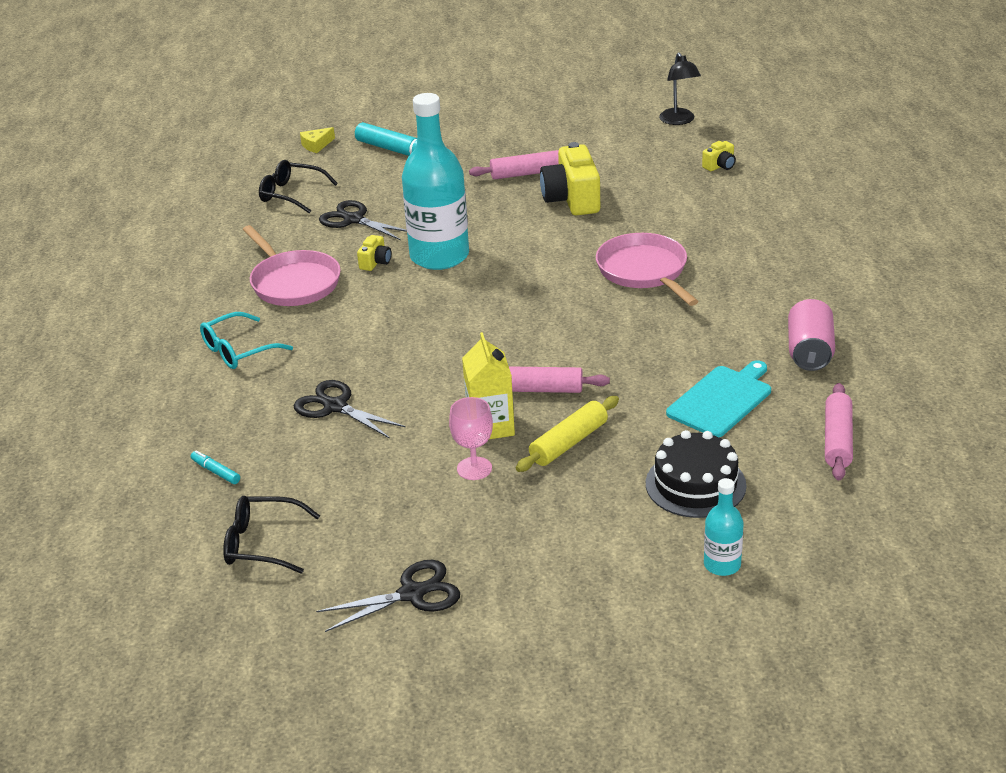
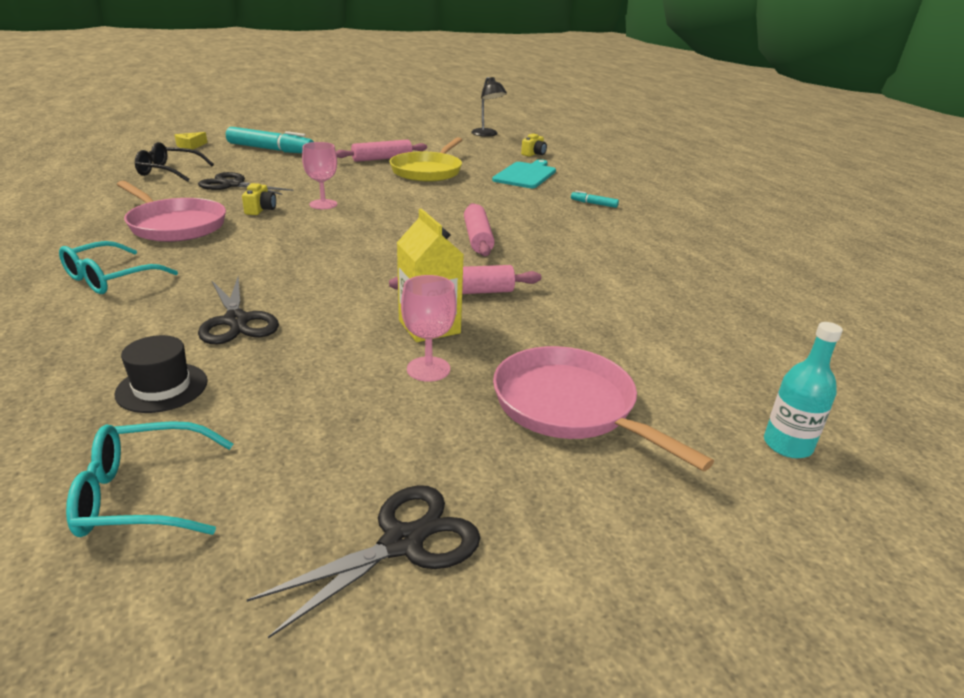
camera: 20 degrees left, 5 degrees down
(216, 472) = (70, 404): turquoise marker -> turquoise marker (594, 204)
(262, 543) = (142, 495): black glasses -> turquoise glasses
(276, 465) = (162, 387): none -> black hat
(335, 406) = (236, 321): black scissors -> black scissors turned 135 degrees counterclockwise
(439, 256) = (323, 204): turquoise bottle -> pink goblet
(569, 443) = (525, 335): yellow rolling pin -> none
(572, 199) = (428, 171): yellow camera -> yellow pan
(644, 271) = (516, 208): pink pan -> pink pan (570, 407)
(695, 484) = (687, 363): black cake -> none
(721, 400) = (652, 289): turquoise cutting board -> turquoise cutting board (526, 175)
(809, 352) = (698, 252): pink can -> none
(837, 440) = (786, 313): pink rolling pin -> pink rolling pin (478, 238)

